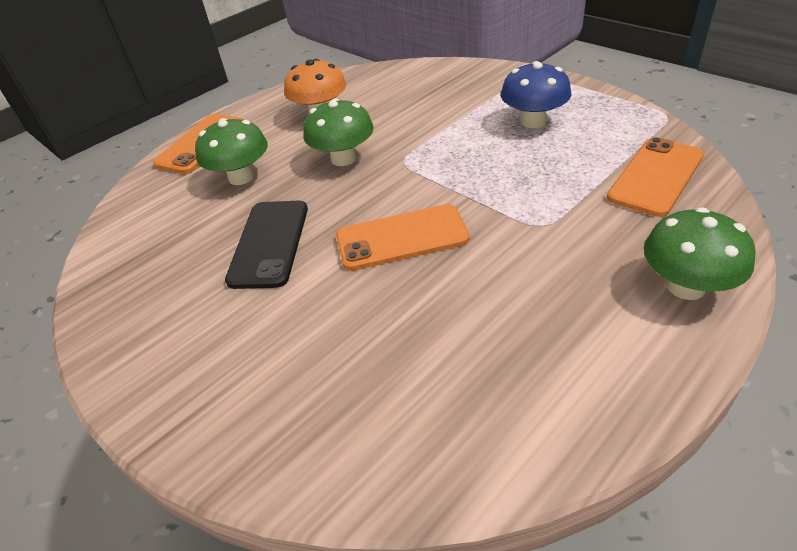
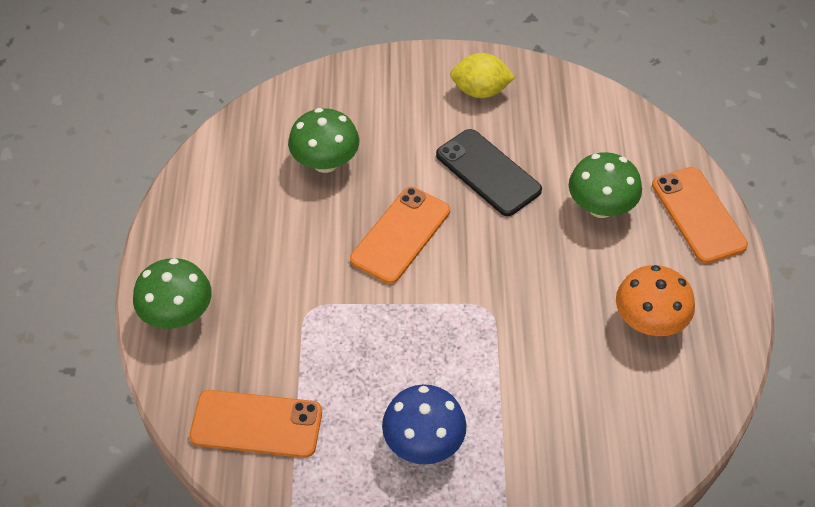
camera: 130 degrees right, 10 degrees up
(158, 320) = (480, 91): none -> yellow lemon
(343, 158) = (544, 279): green mushroom -> green mushroom (325, 162)
(656, 176) = (256, 424): orange phone -> orange phone turned 75 degrees counterclockwise

